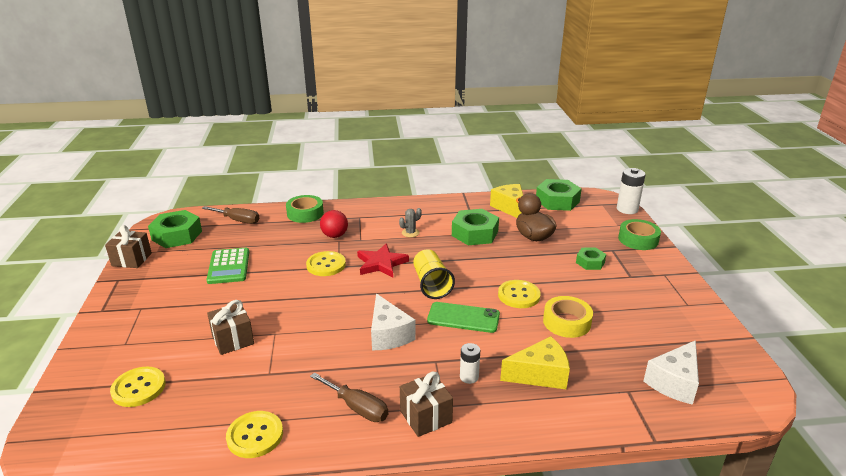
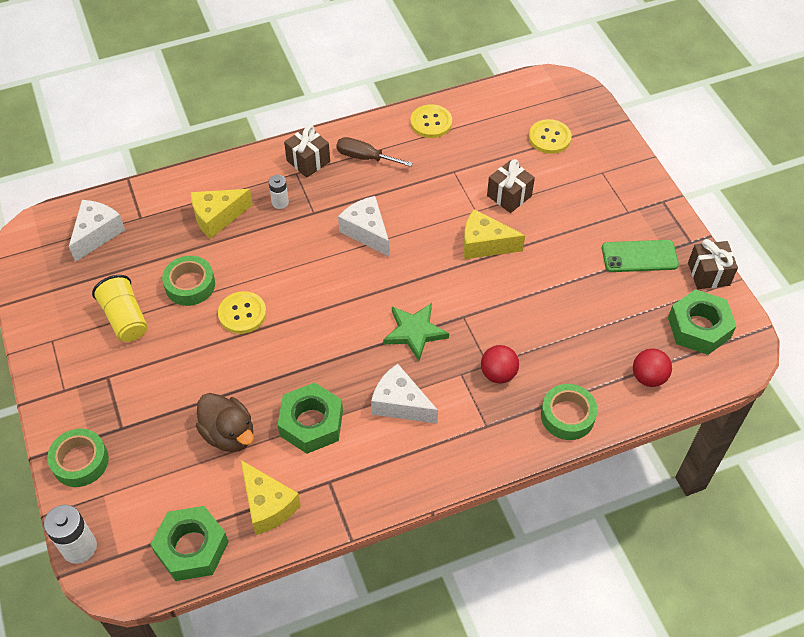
camera: 165 degrees right, 25 degrees up
(228, 266) = (589, 287): green calculator -> none
(238, 220) = (648, 377): brown screwdriver -> red ball
(287, 306) = (484, 244): none -> yellow cheese
(326, 265) = (479, 315): yellow button -> none
(381, 263) = (415, 332): red star -> green star
(410, 233) = (400, 404): grey cactus -> white cheese
(431, 284) = (344, 309): yellow cup -> yellow cup (125, 318)
(463, 318) = (298, 268): green phone -> green phone (639, 256)
(566, 322) = (190, 285): yellow tape -> green tape
(590, 262) = (154, 393): green nut -> none

